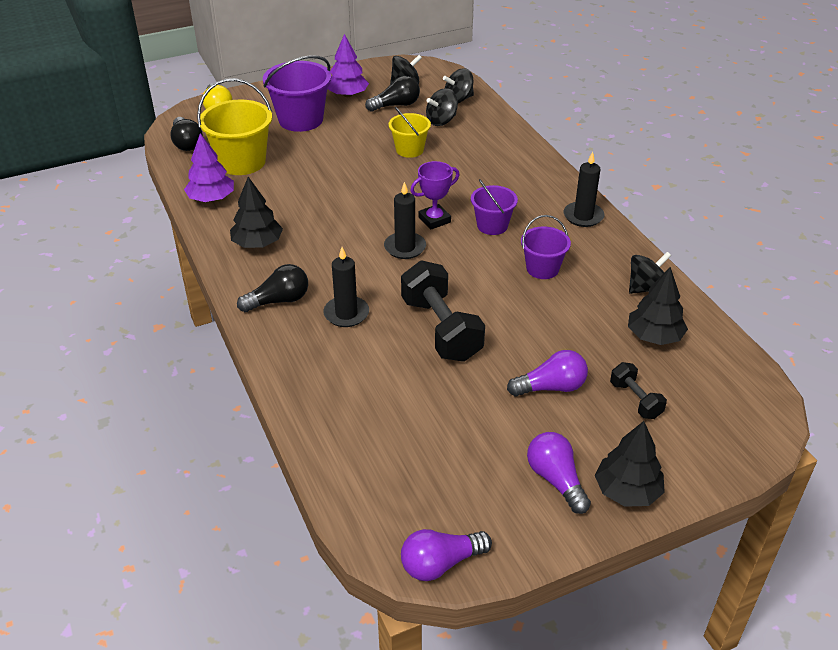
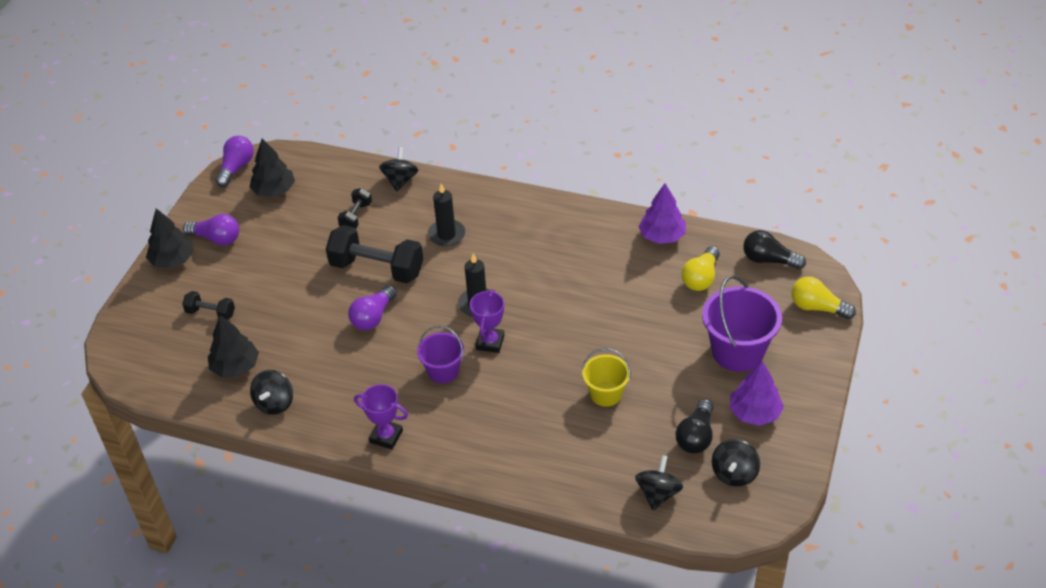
camera: 135 degrees right, 5 degrees up
(242, 162) = (701, 278): yellow bucket -> yellow light bulb
(257, 243) = (574, 232): black tree -> black tree (274, 190)
(278, 301) = (498, 211): black light bulb -> none
(394, 391) = (356, 216): none -> black dumbbell
(441, 121) = (631, 451): black spinning top -> black spinning top (400, 180)
(542, 269) = (364, 362): purple bucket -> none
(551, 387) = (269, 284): purple light bulb -> purple light bulb (373, 317)
(583, 216) = (386, 436): black candle -> purple trophy

